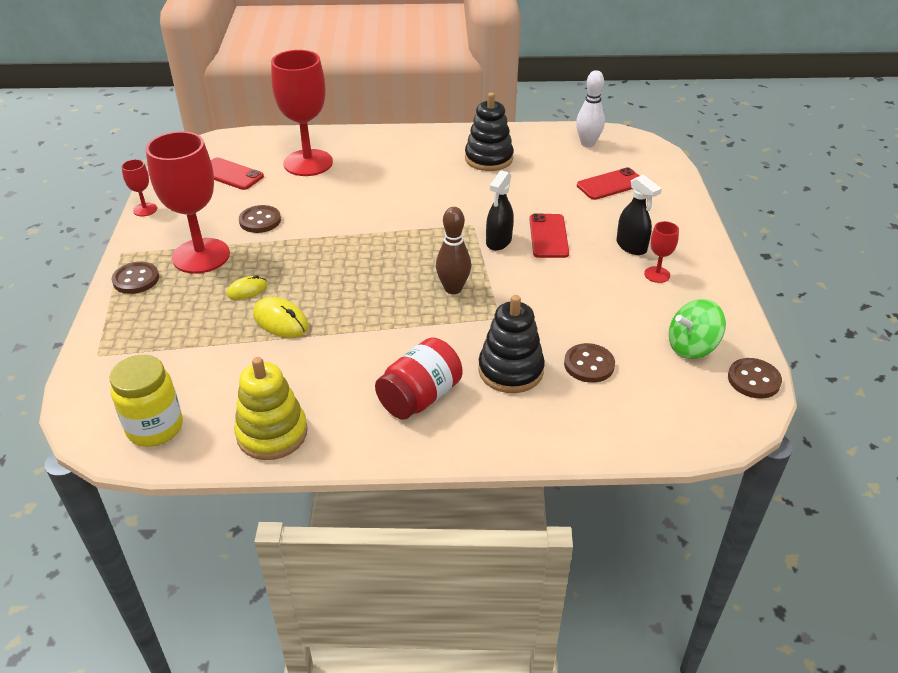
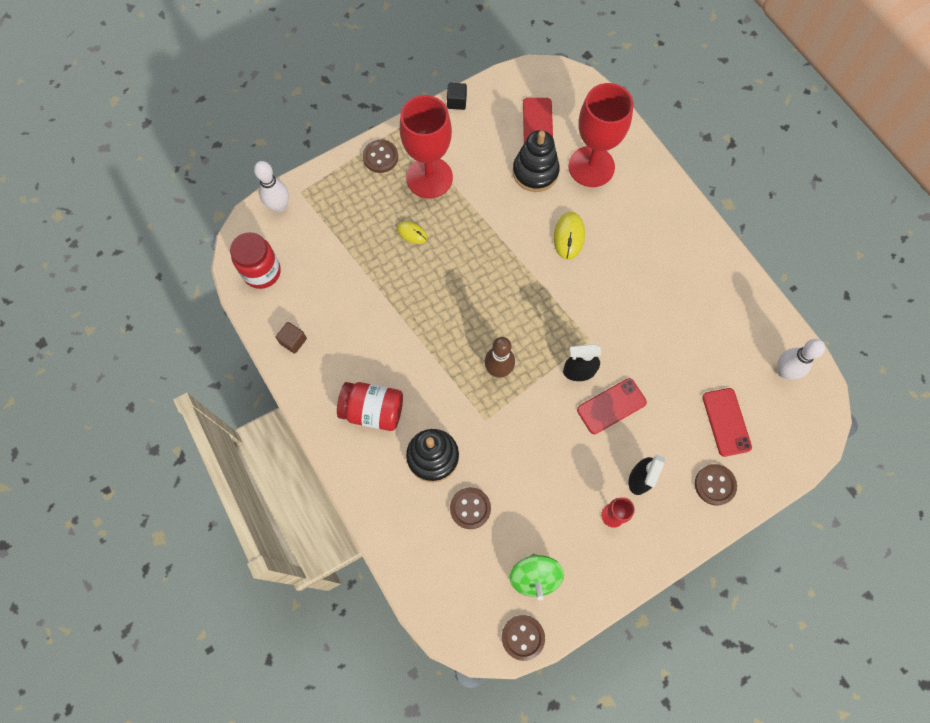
camera: 60 degrees right, 30 degrees up
(91, 379) = (279, 206): none -> white bowling pin
(145, 209) = (456, 102): red goblet -> black cube
(155, 428) = (262, 272): yellow jar -> red jar
(260, 221) = (493, 186): brown button -> brown button (715, 485)
(272, 433) = (293, 341): yellow stacking toy -> brown cube
(281, 321) = (394, 276): yellow mouse -> yellow mouse (569, 236)
(488, 159) = (696, 300): black stacking toy -> black stacking toy (535, 172)
(611, 184) = (726, 422): red phone -> red phone turned 45 degrees clockwise
(691, 347) = (534, 577): green spinning top -> green spinning top turned 135 degrees counterclockwise

